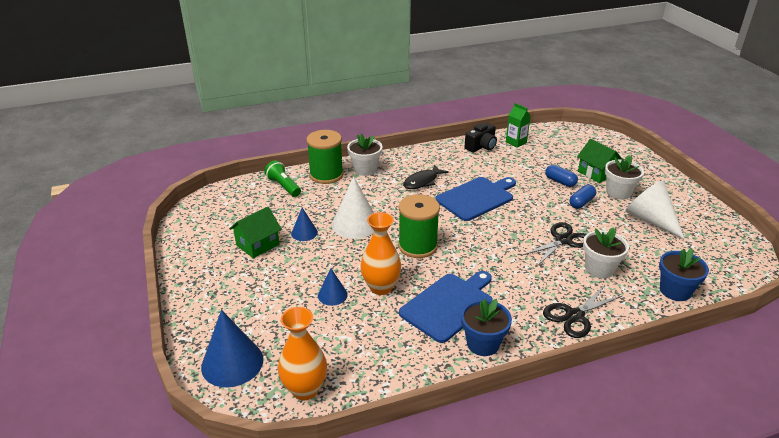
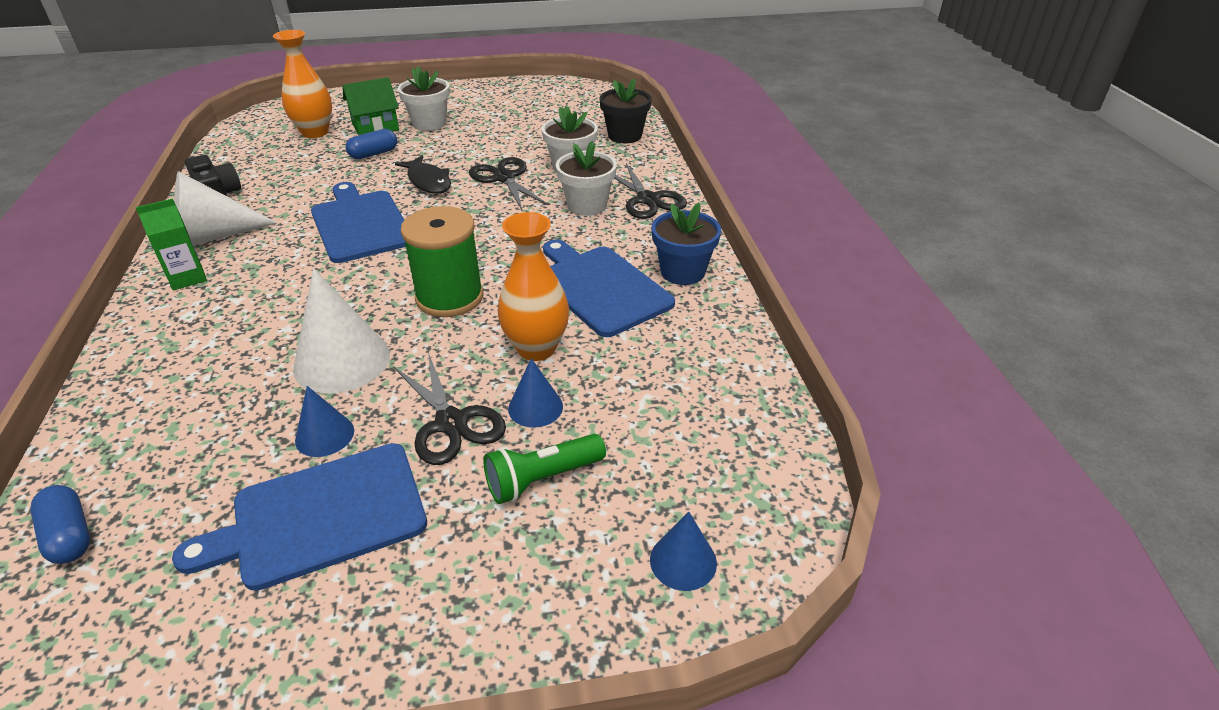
camera: 80 degrees left, 5 degrees up
(232, 363) = (683, 561): blue cone -> blue cone, size x0.55
(258, 245) = (321, 516): green house -> blue cutting board
(283, 186) = (113, 462): green flashlight -> green flashlight (542, 479)
(305, 389) = (755, 456): orange vase -> orange vase (315, 132)
(317, 268) = (451, 423): none -> black scissors
(326, 175) = (131, 387): green spool -> none
(365, 169) = (164, 330): white flower pot -> white flower pot (587, 205)
(422, 181) = (269, 268): black fish -> black fish (428, 181)
(516, 142) = (238, 165): green carton -> green carton (187, 278)
(581, 202) = (432, 150): blue capsule -> blue capsule (69, 535)
(650, 220) = (497, 119): white cone -> white cone (211, 237)
(675, 291) = (625, 136): blue flower pot -> black flower pot

